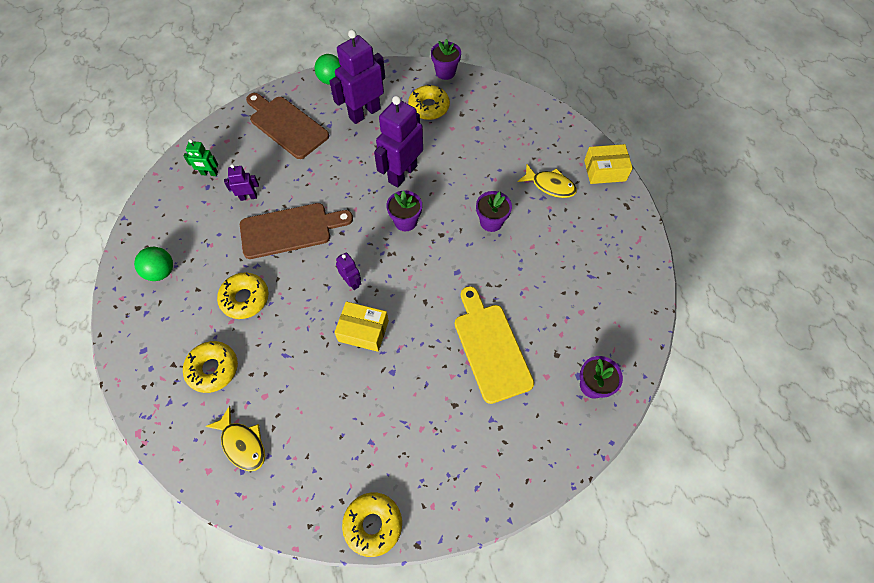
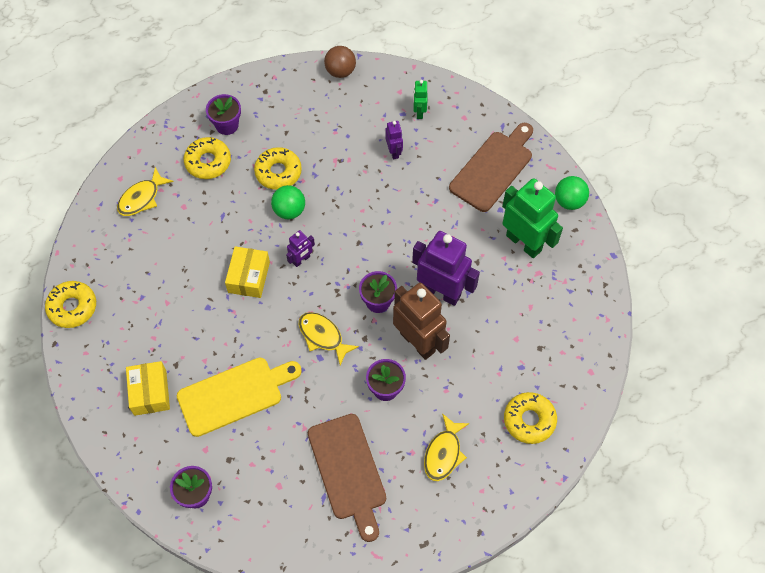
camera: 85 degrees right, 0 degrees up
(137, 235) = (340, 71): none -> brown ball
(161, 272) = (302, 100): green ball -> green ball (289, 210)
(290, 230) = (357, 196): brown cutting board -> brown cutting board (348, 471)
(364, 113) = (524, 242): purple robot -> green robot
(429, 107) = (544, 310): yellow donut -> yellow donut (529, 420)
(436, 268) = (323, 336): none -> yellow fish
(445, 72) = (606, 324): purple flower pot -> purple flower pot (227, 125)
(448, 195) = (418, 342): none -> brown robot
(604, 170) = (474, 519): yellow box -> yellow box (150, 392)

